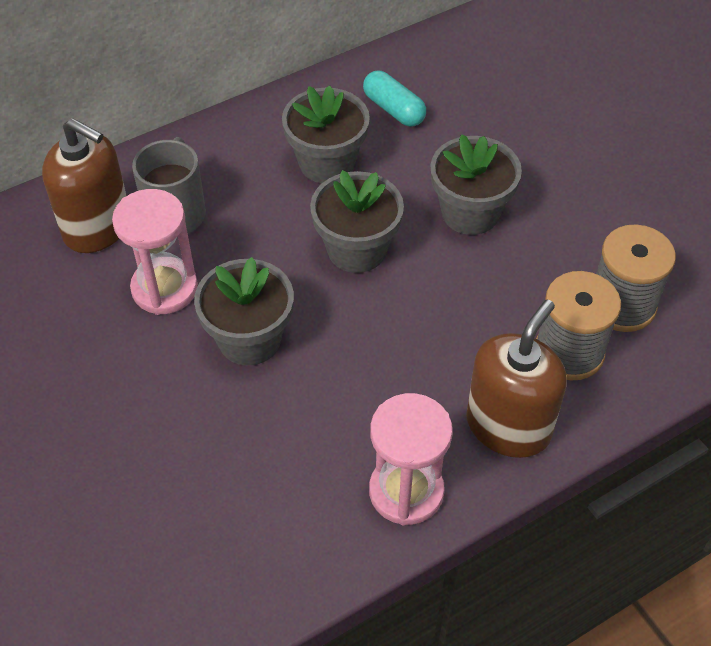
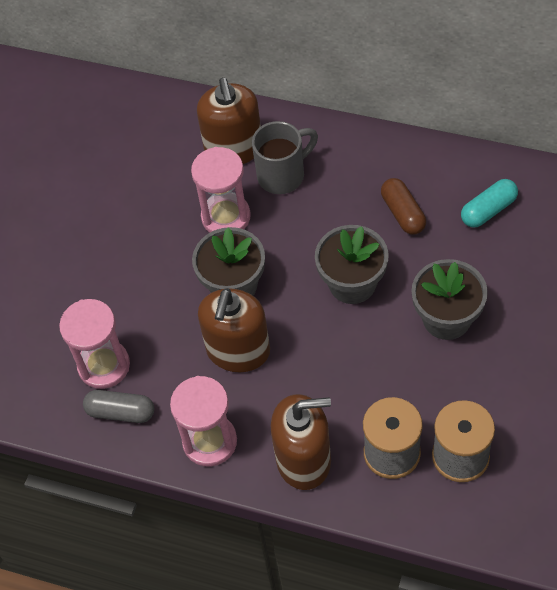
camera: 55 degrees right, 5 degrees up
(209, 523) = (104, 365): none -> pink hourglass
(284, 549) = (121, 412): none -> grey capsule
(327, 163) = (403, 213): grey flower pot -> brown capsule
(328, 390) = (238, 351): none -> brown soap dispenser
(394, 109) = (488, 210): turquoise capsule -> turquoise capsule turned 45 degrees clockwise

